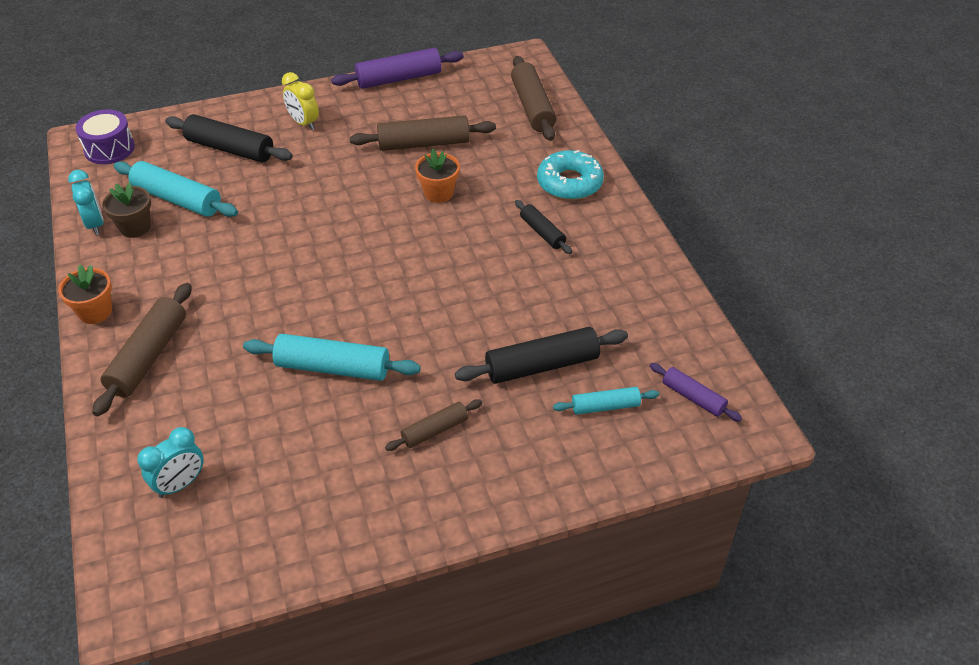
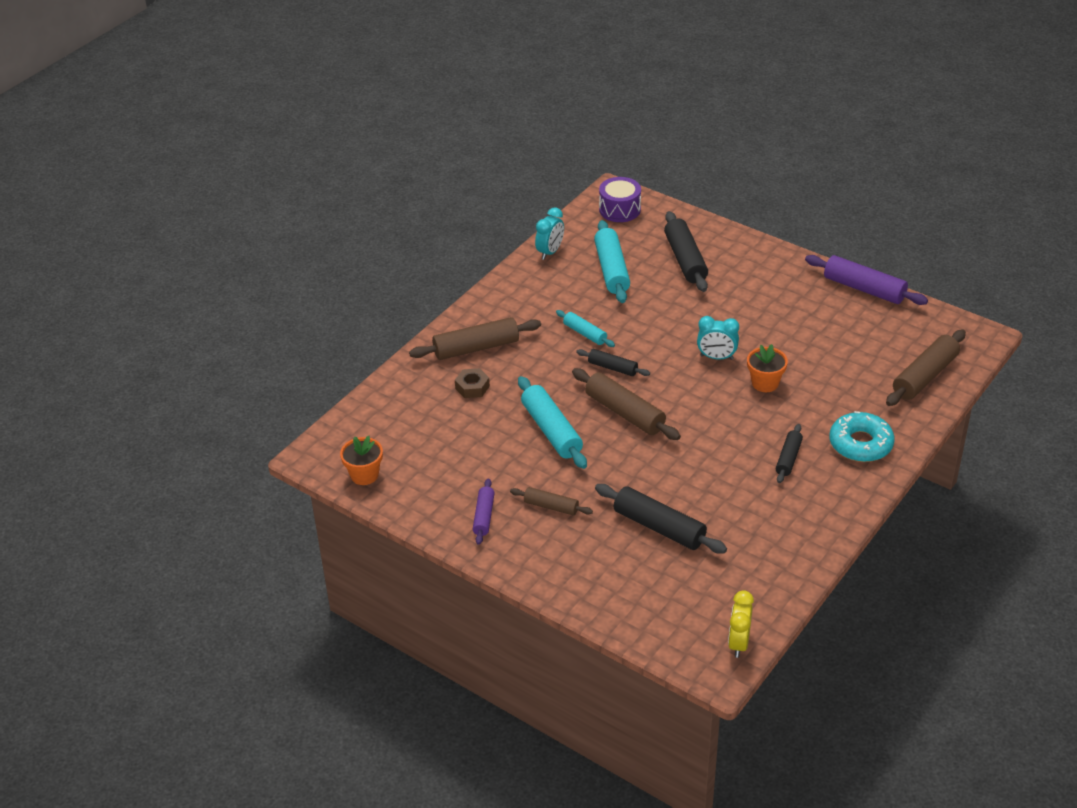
camera: 55 degrees right, 5 degrees down
(95, 312) = (484, 303): orange flower pot -> orange flower pot (364, 475)
(135, 227) = (567, 270): brown flower pot -> none
(180, 484) = (404, 423): turquoise clock -> turquoise clock (716, 357)
(199, 393) = (472, 387): none -> brown nut
(303, 123) = (754, 275): yellow clock -> yellow clock (738, 643)
(303, 274) = (612, 368): none -> black rolling pin
(423, 143) = (807, 345): brown rolling pin -> brown rolling pin (625, 412)
(605, 406) = (657, 578): turquoise rolling pin -> turquoise rolling pin (585, 333)
(693, 397) = (713, 620): purple rolling pin -> purple rolling pin (483, 516)

